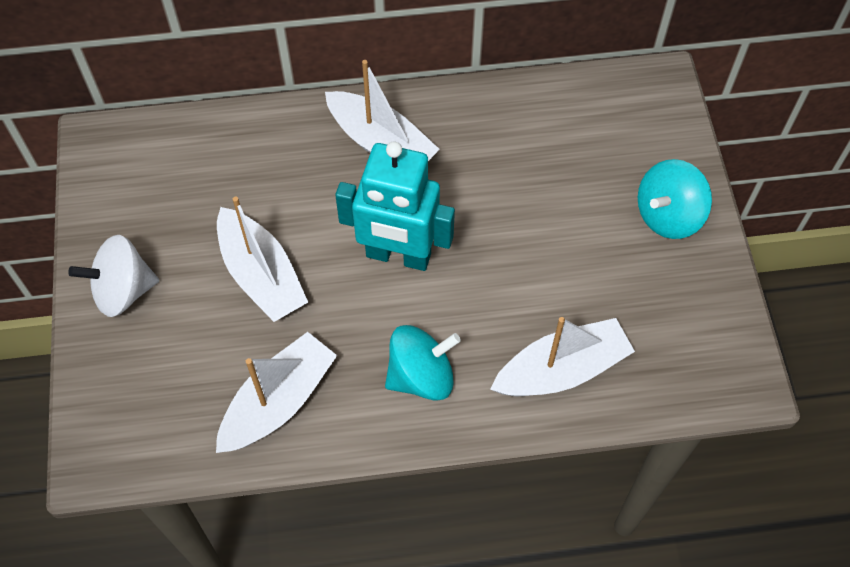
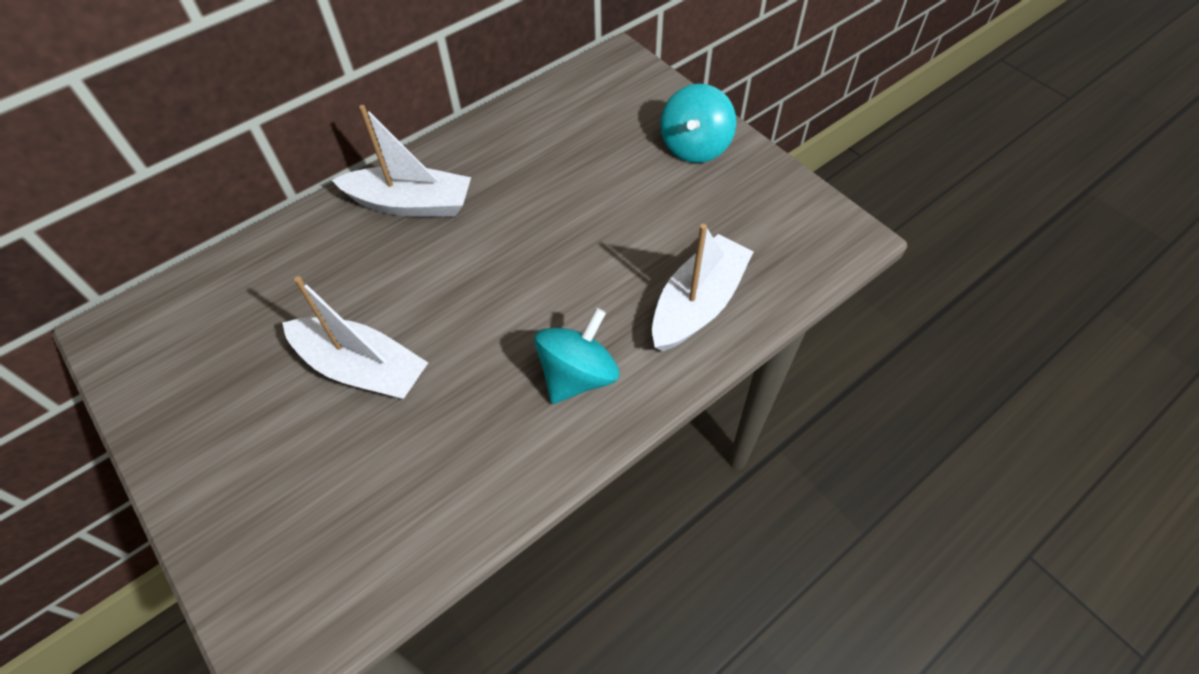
camera: 30 degrees left, 5 degrees down
(123, 290) = (216, 458): white spinning top -> none
(278, 402) = (452, 475): white boat -> none
(398, 256) = (487, 285): turquoise robot -> none

